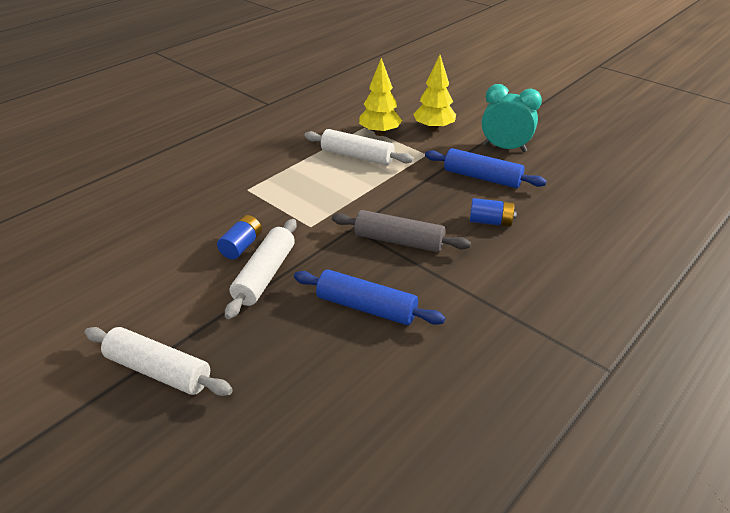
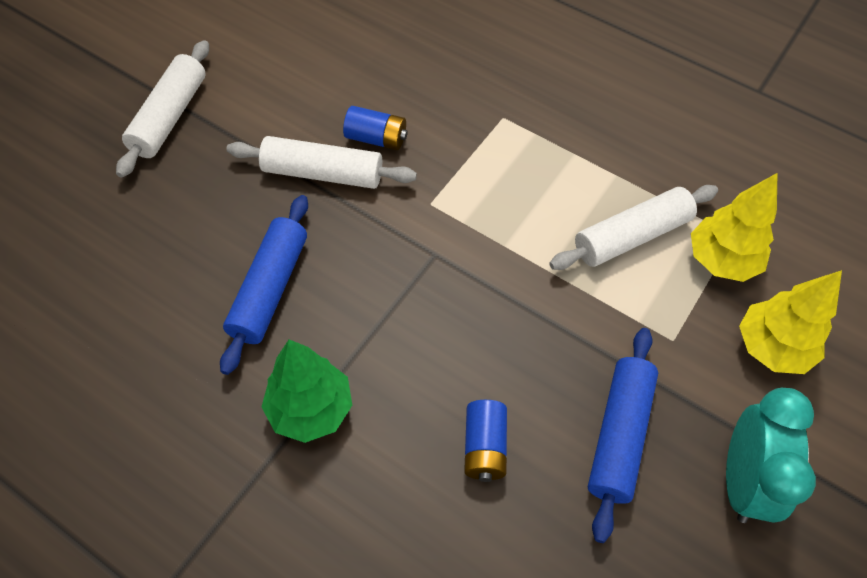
camera: 80 degrees right, 20 degrees up
(357, 156) = (631, 236): white rolling pin -> white rolling pin turned 45 degrees clockwise
(399, 241) = (412, 315): grey rolling pin -> none
(466, 290) = (311, 409): none -> green tree

